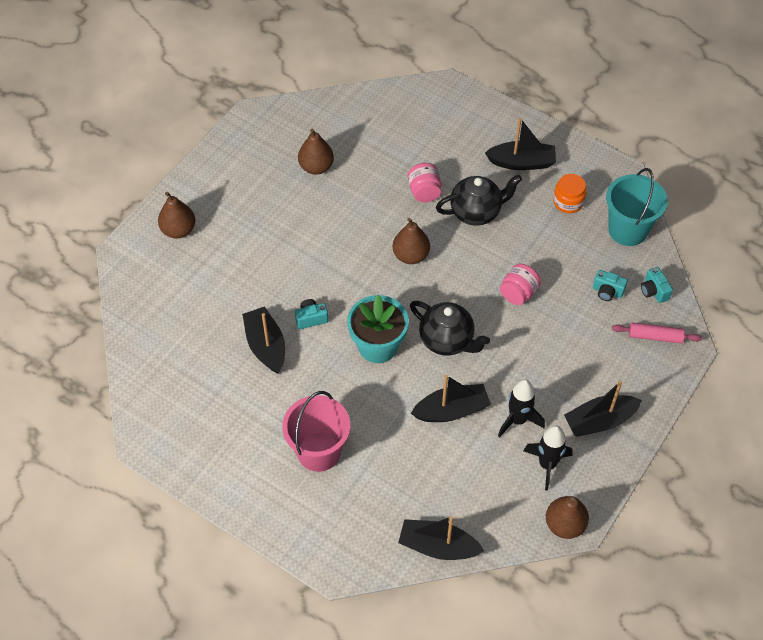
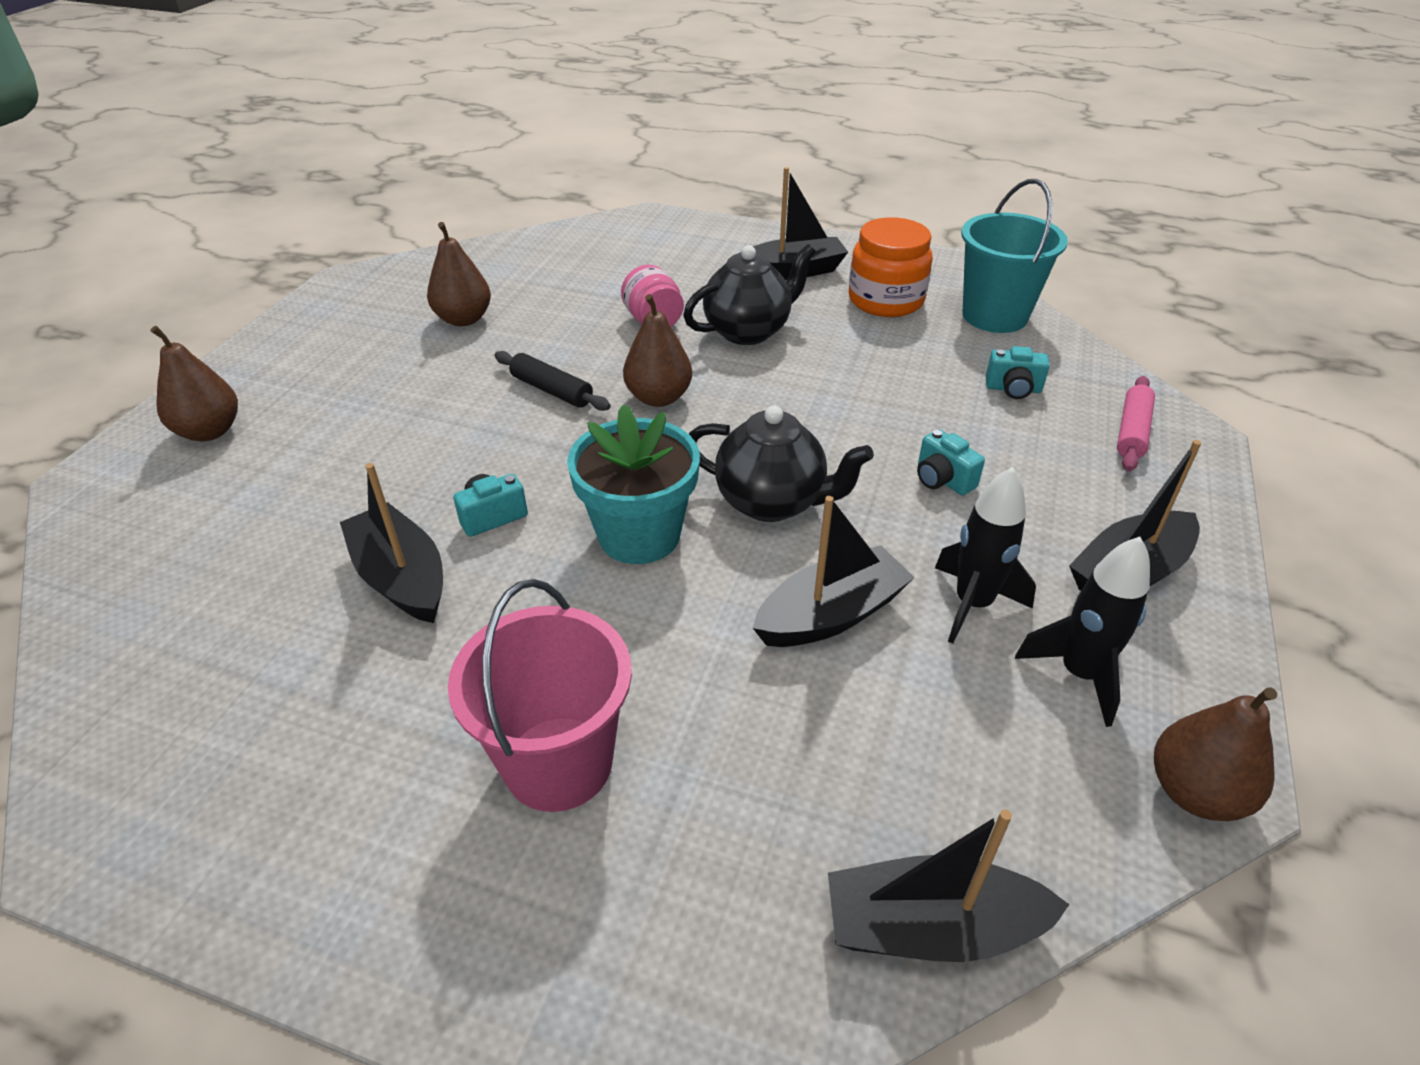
camera: 15 degrees left, 15 degrees down
(355, 237) = (552, 390): none -> black rolling pin
(518, 293) = (867, 415): pink jar -> none
(568, 202) = (885, 300): orange jar -> orange jar, size x1.52
(654, 291) = (1085, 376): turquoise camera -> turquoise camera (942, 479)
(655, 336) = (1132, 432): pink rolling pin -> pink rolling pin turned 60 degrees counterclockwise

